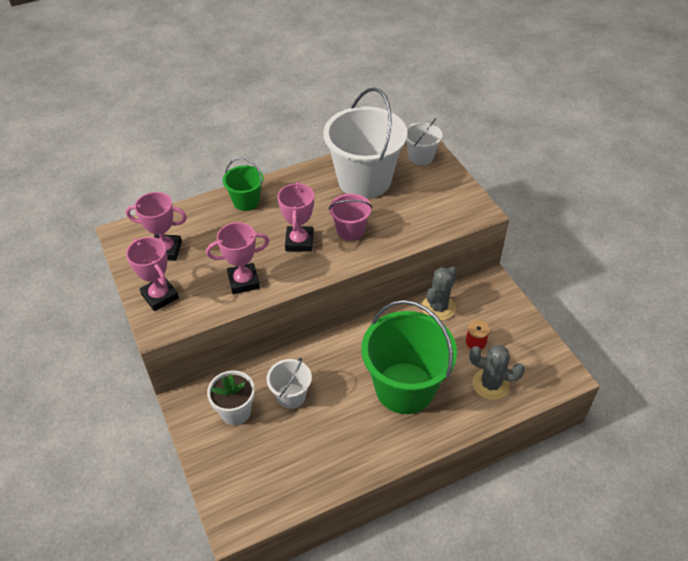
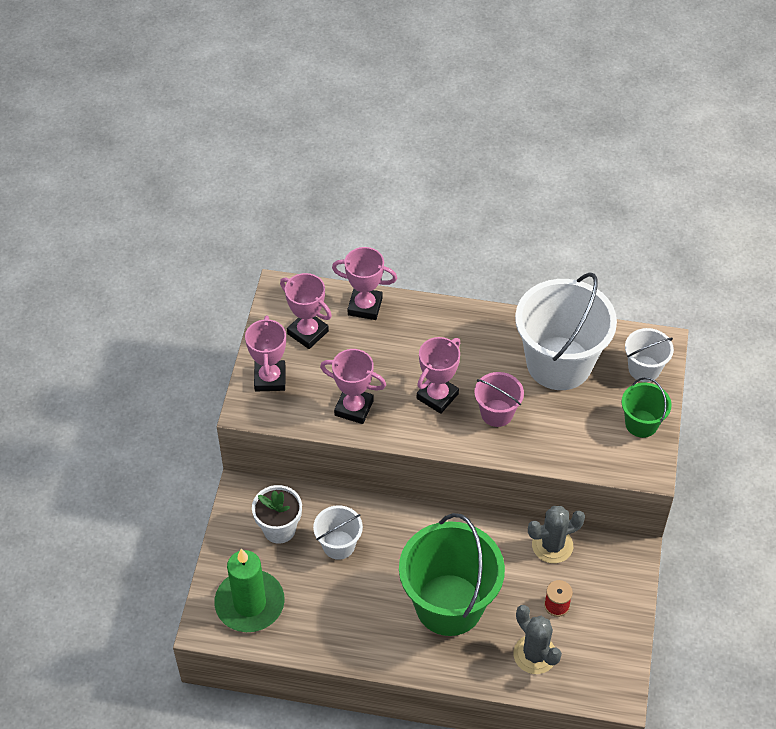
camera: 35 degrees right, 5 degrees up
(197, 212) = (365, 306): none -> pink trophy
(246, 201) = (421, 320): green bucket -> green bucket (641, 423)
(255, 482) = (250, 603): none -> green candle

